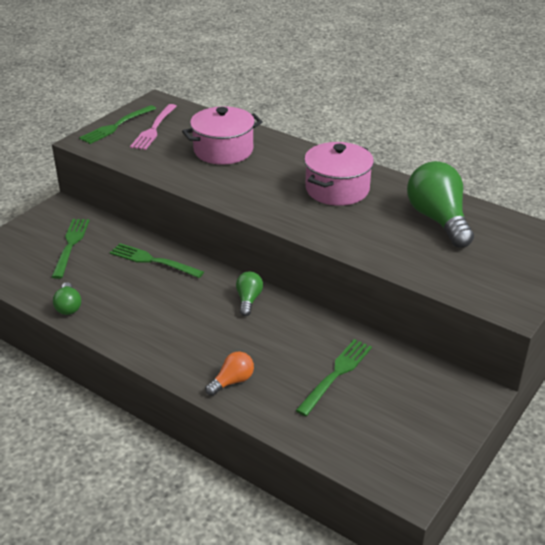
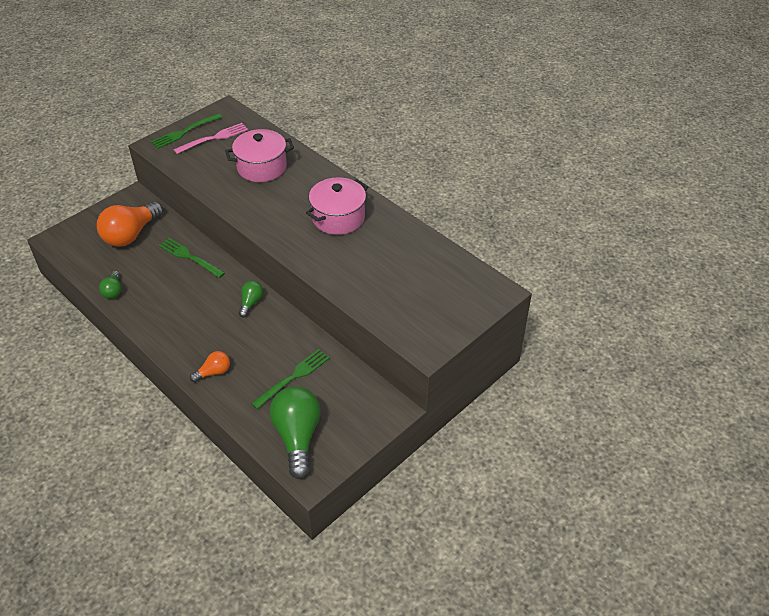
camera: 10 degrees right, 10 degrees up
(70, 245) = (131, 235): green fork -> orange light bulb
(154, 129) = (214, 138): pink fork -> pink fork turned 150 degrees counterclockwise
(438, 220) = (407, 258): green light bulb -> green light bulb (297, 437)

